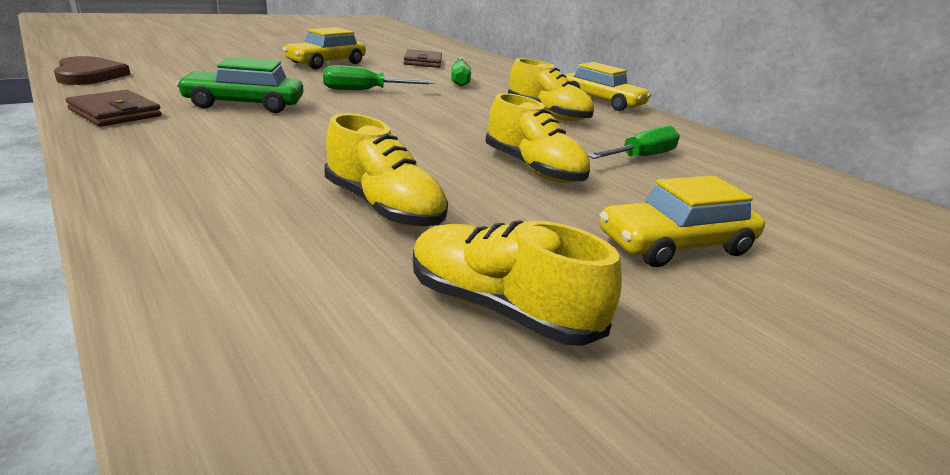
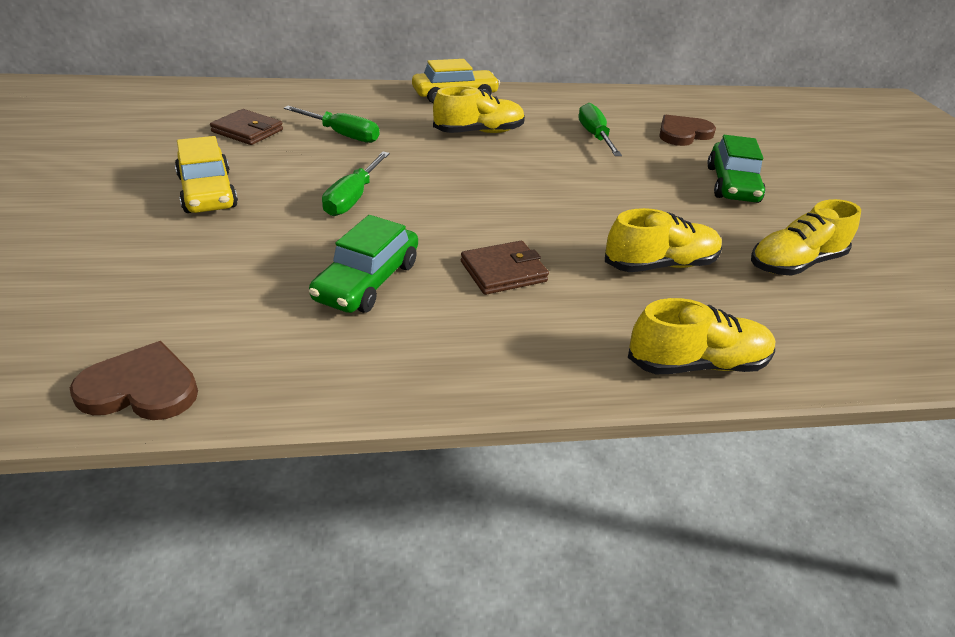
camera: 60 degrees left, 10 degrees up
(115, 113) = (357, 373): brown wallet -> brown wallet (503, 271)
(533, 169) = (605, 185): yellow shoe -> yellow shoe (696, 364)
(675, 245) = (732, 184): yellow car -> green car
(761, 204) = (683, 133): none -> brown heart

